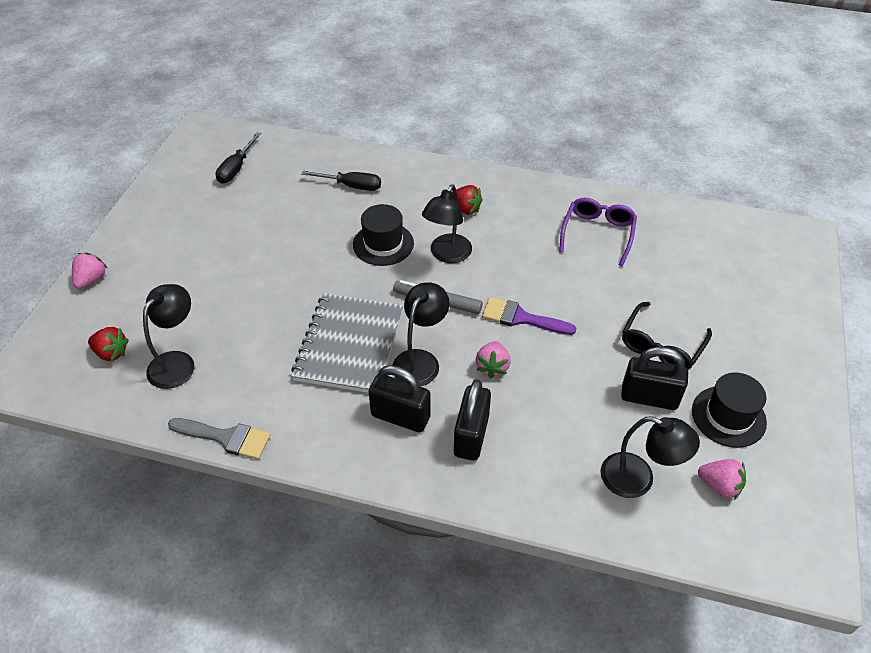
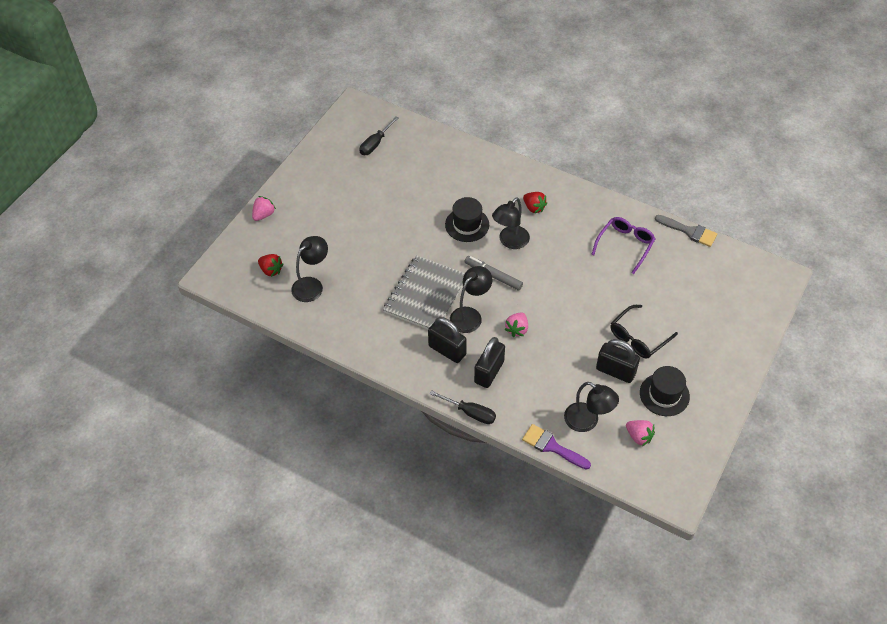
camera: 15 degrees right, 5 degrees up
(225, 437) = (334, 341): grey brush -> grey brush (689, 231)
(351, 186) = (455, 173): black screwdriver -> black screwdriver (470, 412)
(521, 318) = (547, 299): purple brush -> purple brush (552, 446)

